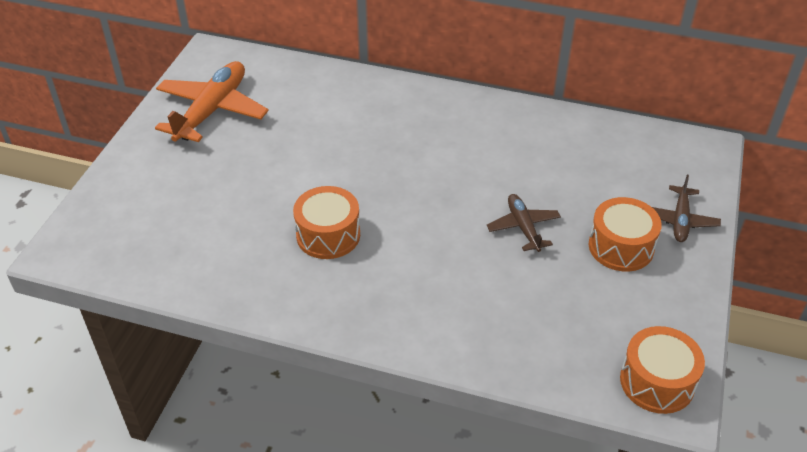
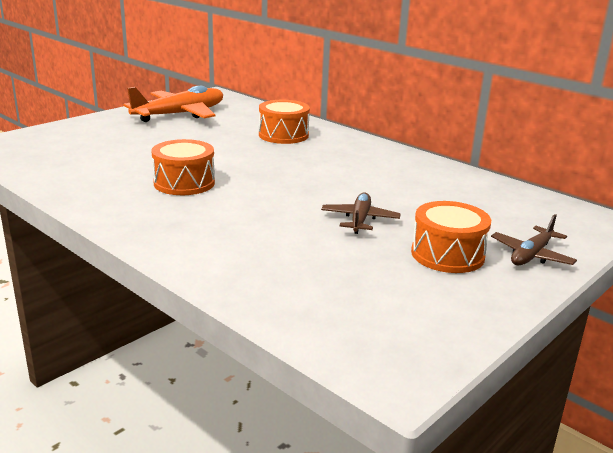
camera: 25 degrees right, 20 degrees down
(657, 382) = (392, 352): orange drum -> orange drum (283, 135)

